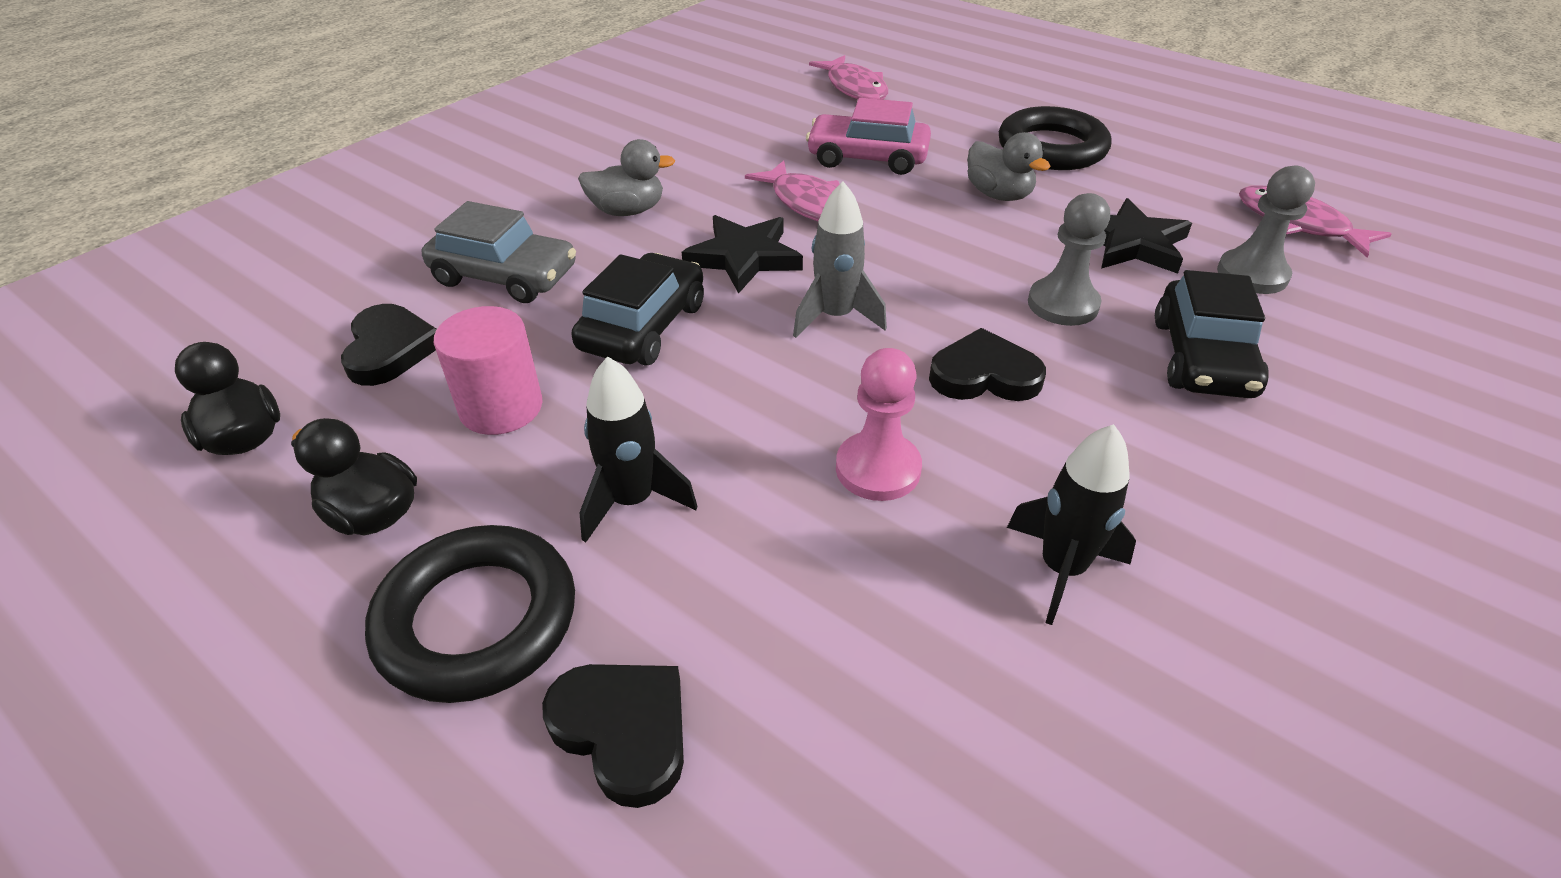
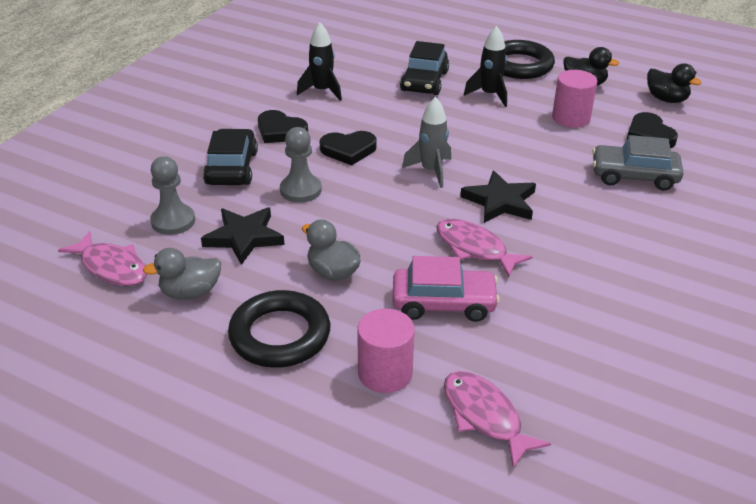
camera: 170 degrees right, 5 degrees down
(623, 731) = (457, 51): black heart -> black heart (280, 131)
(627, 211) = (600, 229): grey duck -> grey duck (190, 292)
(643, 326) = (532, 156): black car -> black car (424, 81)
(878, 469) = (395, 112): pink pawn -> none
(940, 116) = (385, 373): none -> pink cylinder

